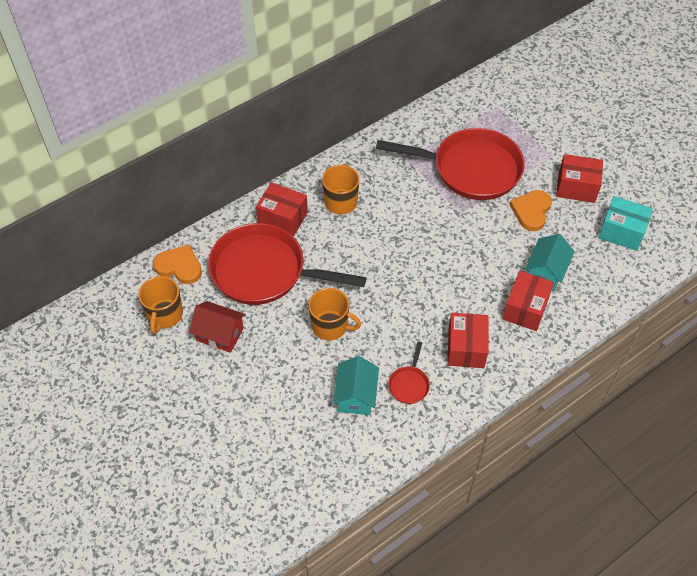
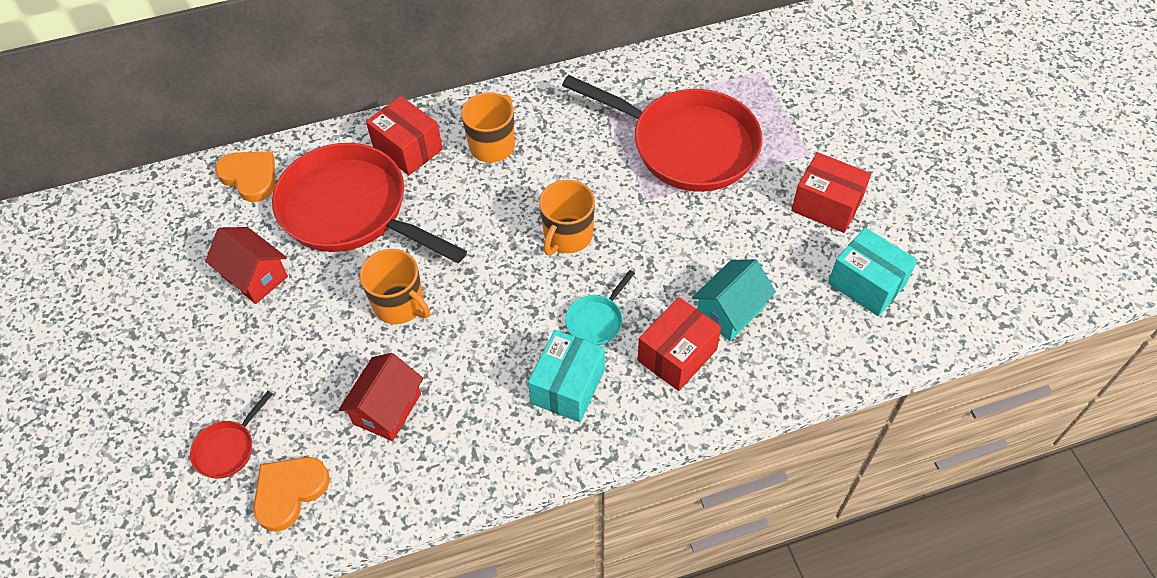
camera: 20 degrees right, 0 degrees up
(165, 315) = (201, 233): orange mug -> orange mug (567, 236)
(356, 395) = (387, 409): turquoise house -> red house
(409, 384) = (466, 414): red pan -> red pan (228, 448)
(465, 301) = (596, 320): none -> turquoise pan
(466, 348) = (567, 386): red box -> turquoise box
(531, 211) = (746, 222): orange heart -> orange heart (289, 492)

